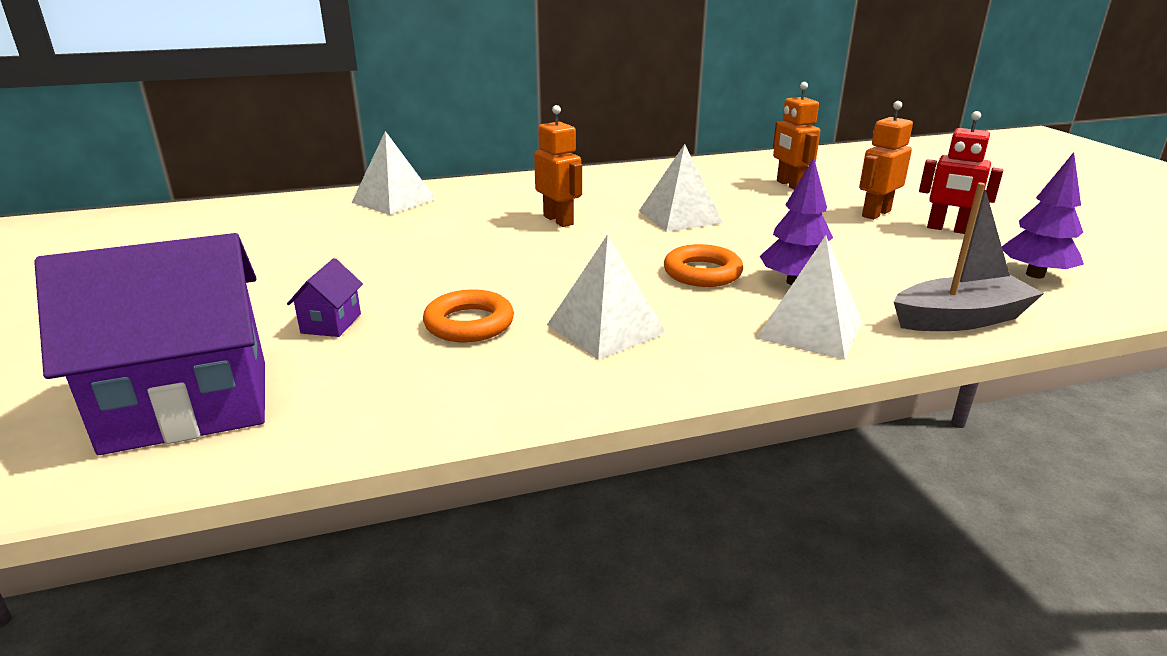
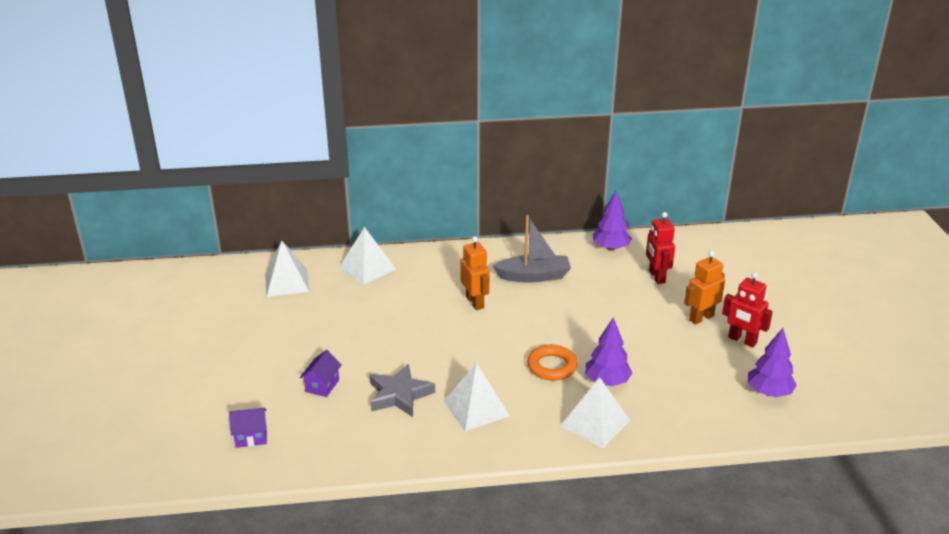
camera: 10 degrees right, 5 degrees up
(188, 406) = (251, 437): purple house -> purple house, size x0.41
(469, 323) = (399, 395): orange ring -> grey star
(680, 217) = (559, 307): white pyramid -> white pyramid (287, 282)
(716, 167) = (610, 248): none -> purple tree
(790, 185) = (656, 277): orange robot -> red robot
(960, 319) = (691, 425): grey boat -> grey boat (533, 276)

